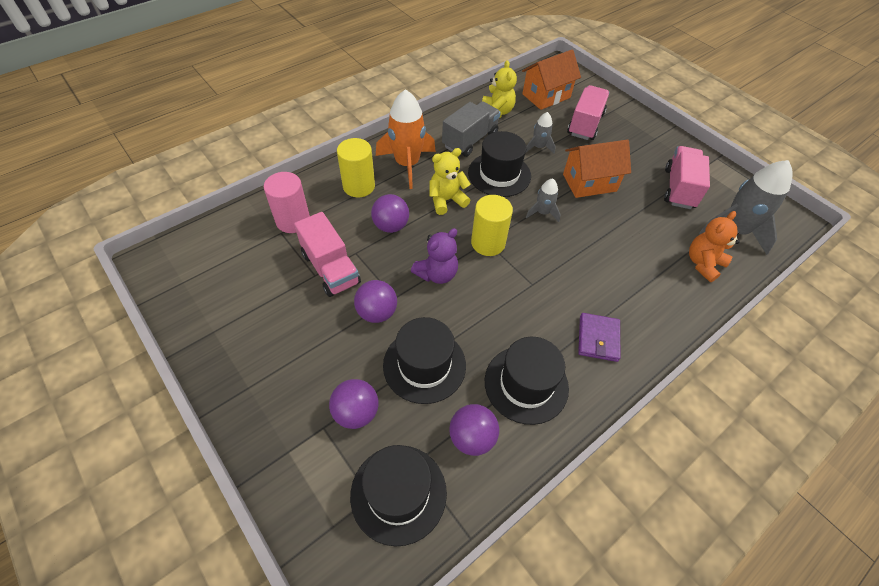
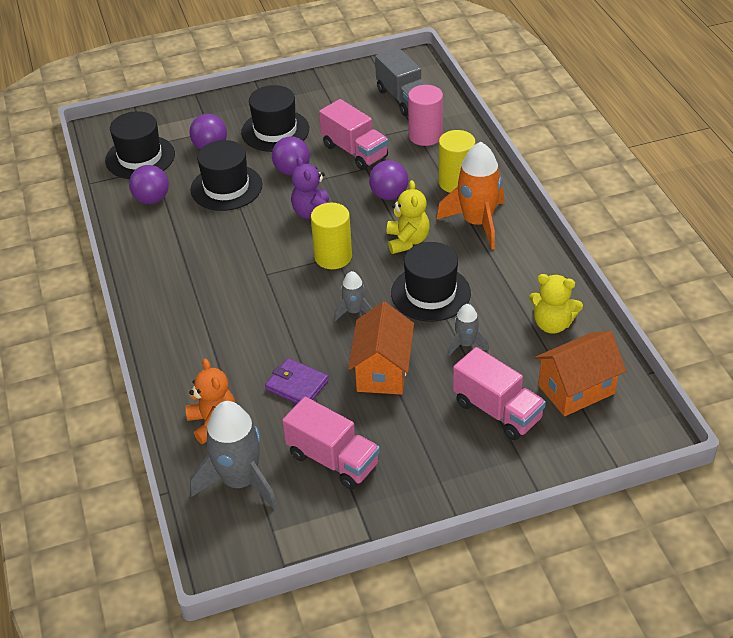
camera: 115 degrees right, 10 degrees down
(330, 268) = (354, 151): pink truck -> pink truck turned 120 degrees counterclockwise
(470, 140) = (502, 284): grey truck -> grey truck (404, 98)
(526, 384) = (172, 240): black hat -> black hat (275, 131)
(546, 96) = (576, 389): orange house -> orange house turned 75 degrees clockwise
(598, 338) = (182, 299): purple wallet -> purple wallet (297, 385)

